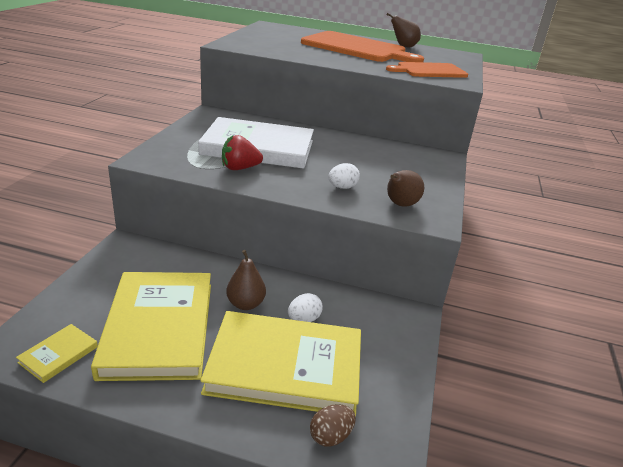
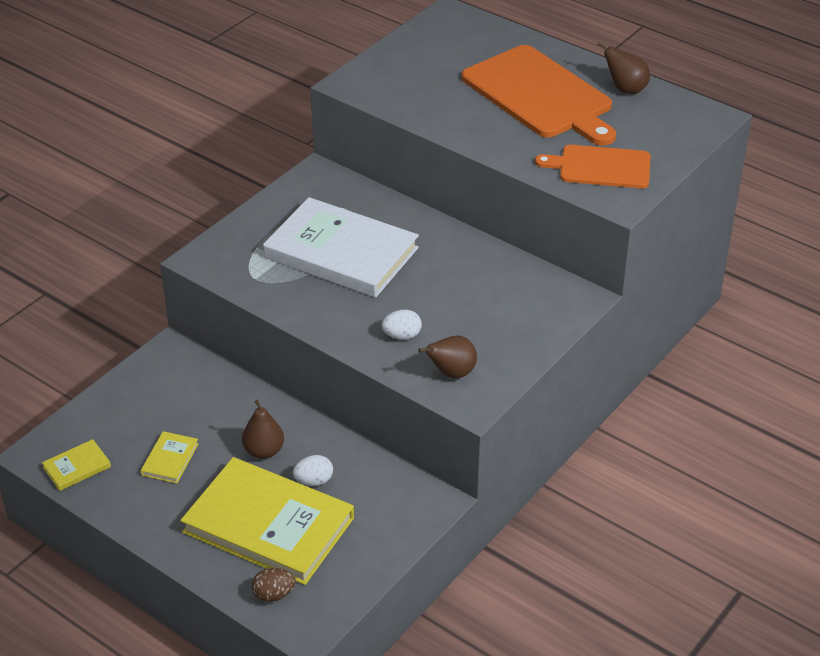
camera: 25 degrees right, 10 degrees up
(158, 328) = (170, 459): yellow book -> yellow book, size x0.41
(240, 168) = (300, 287): red strawberry -> none

